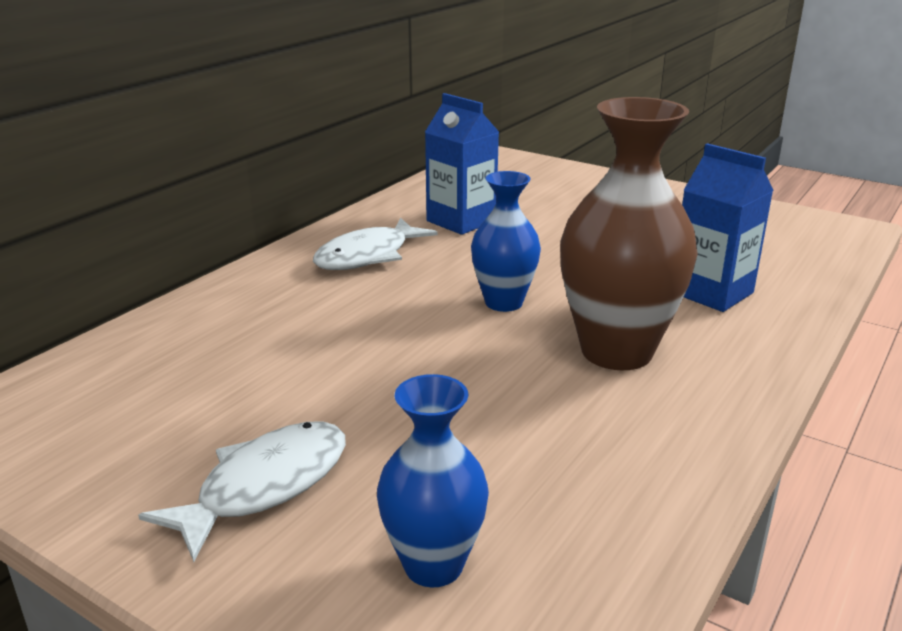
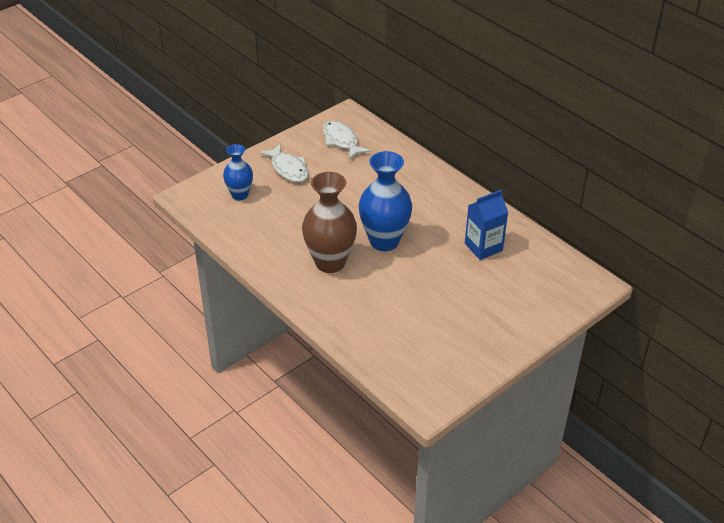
camera: 105 degrees right, 15 degrees up
(368, 256) = (447, 209): white fish -> white fish (341, 141)
(503, 302) = (384, 241): blue vase -> blue vase, size x1.70
(711, 293) = (368, 311): blue carton -> none

